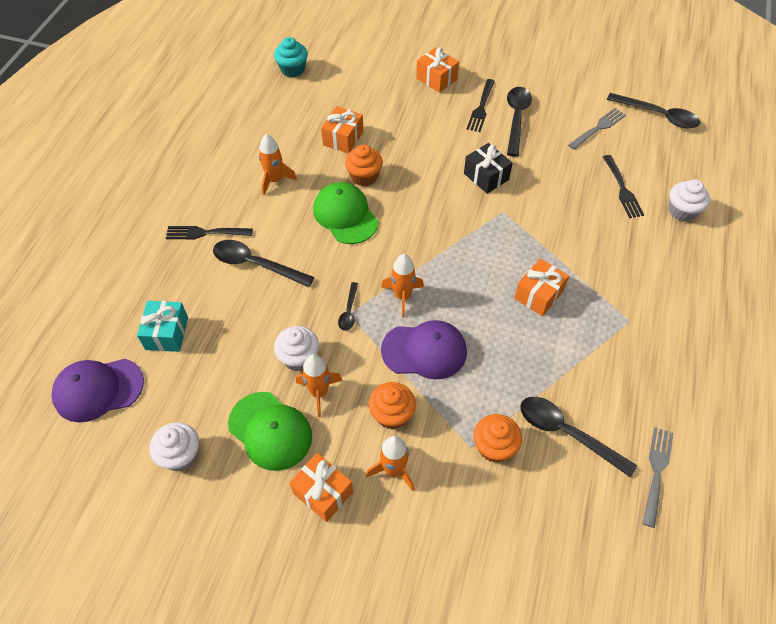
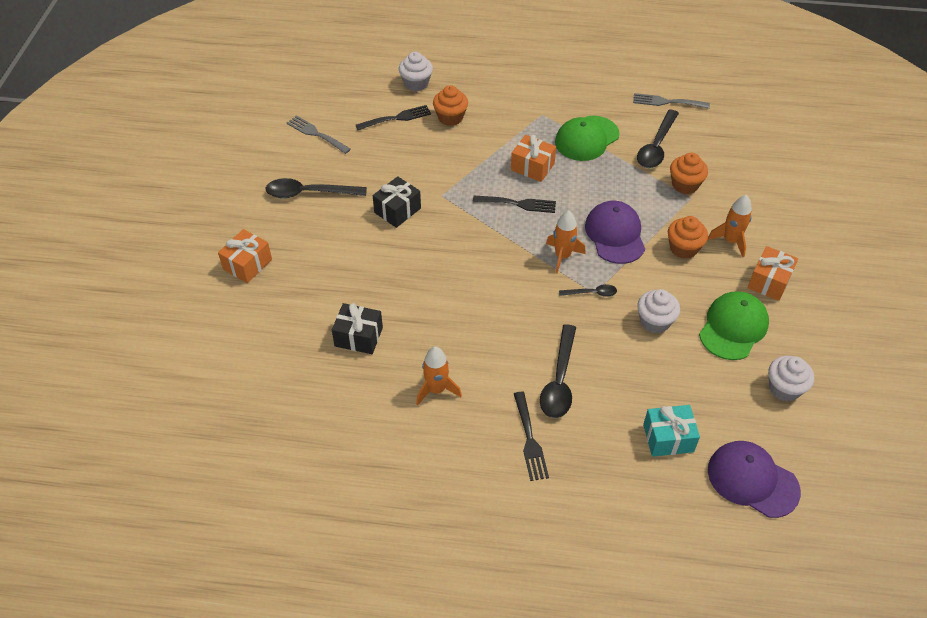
camera: 100 degrees left, 5 degrees down
(98, 389) = (752, 480): purple cap -> purple cap turned 150 degrees clockwise
(292, 69) = (235, 413): turquoise cupcake -> none
(319, 392) = (683, 300): orange rocket -> none
(343, 138) = (358, 337): orange gift -> black gift
(345, 215) = (474, 315): green cap -> green cap (586, 138)
(364, 176) = (415, 308): orange cupcake -> orange cupcake (450, 117)
(481, 108) = (295, 222): black fork -> black fork (518, 204)
(658, 115) = (294, 95): black spoon -> none

